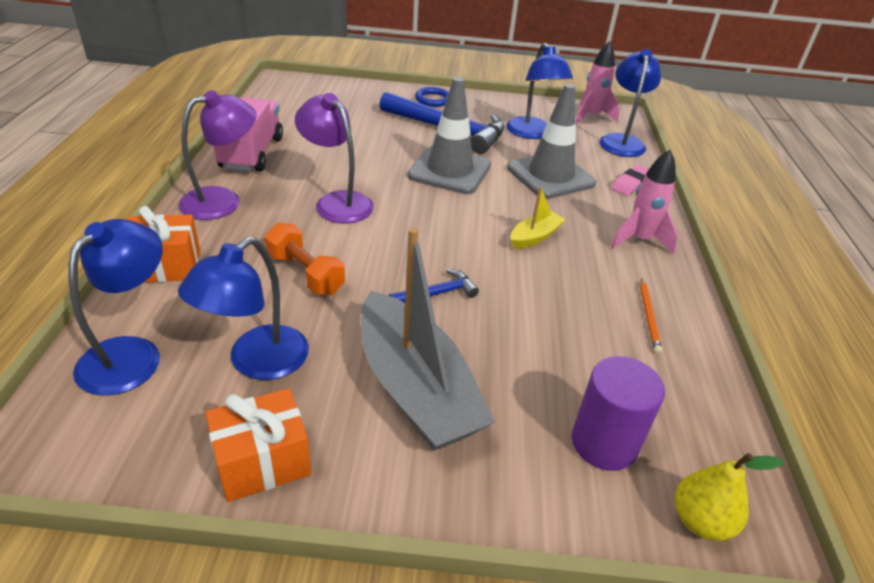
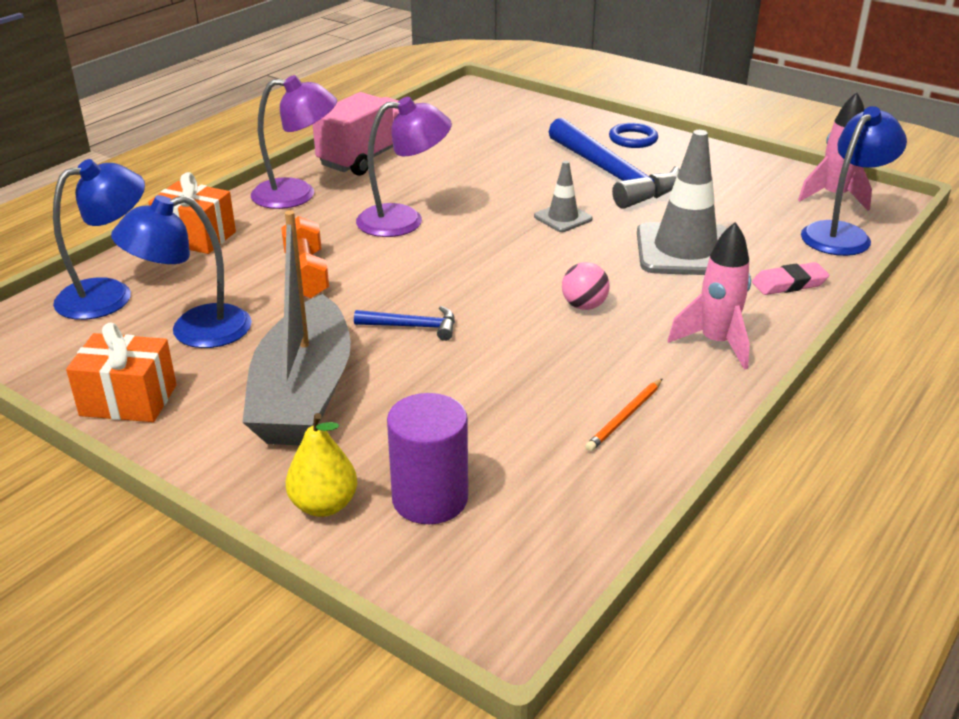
camera: 35 degrees right, 5 degrees down
(337, 202) = (404, 220): purple lamp -> purple lamp turned 90 degrees clockwise
(449, 171) = (563, 218): grey traffic cone -> grey traffic cone, size x0.51
(532, 133) = (720, 200): blue lamp -> none
(534, 237) = (584, 306): yellow boat -> pink ball
(700, 521) = (448, 591): yellow pear -> yellow pear (324, 505)

